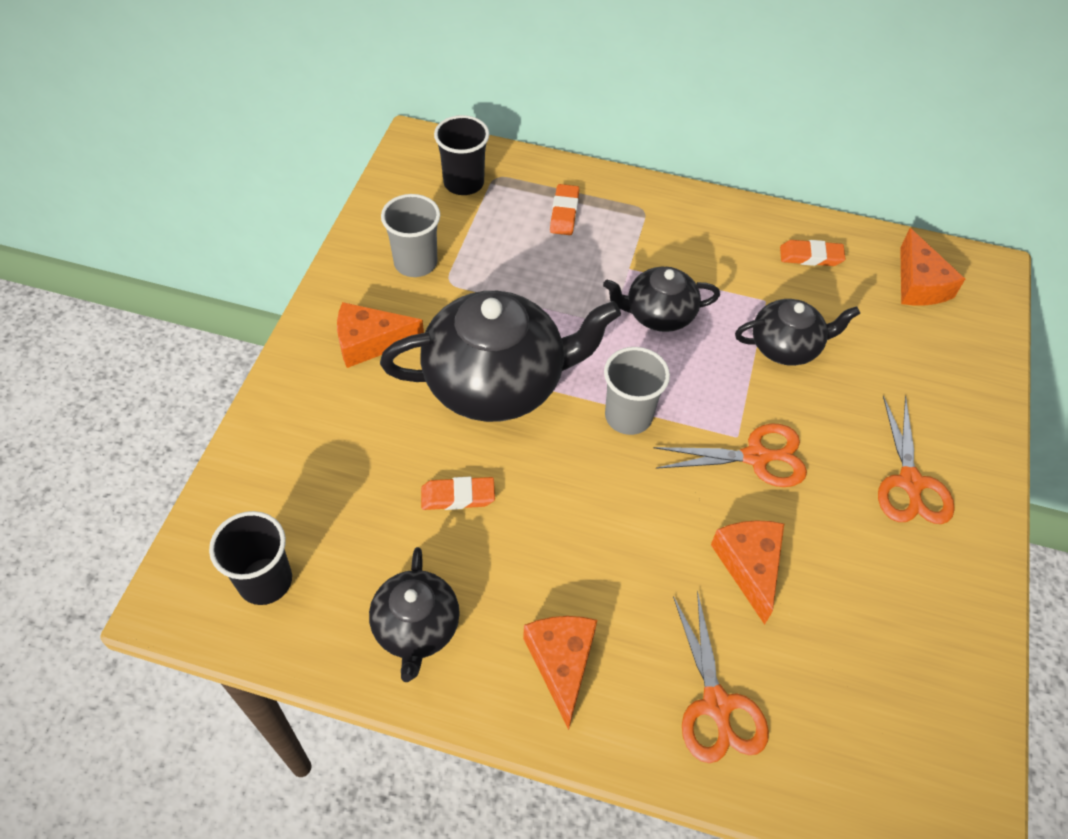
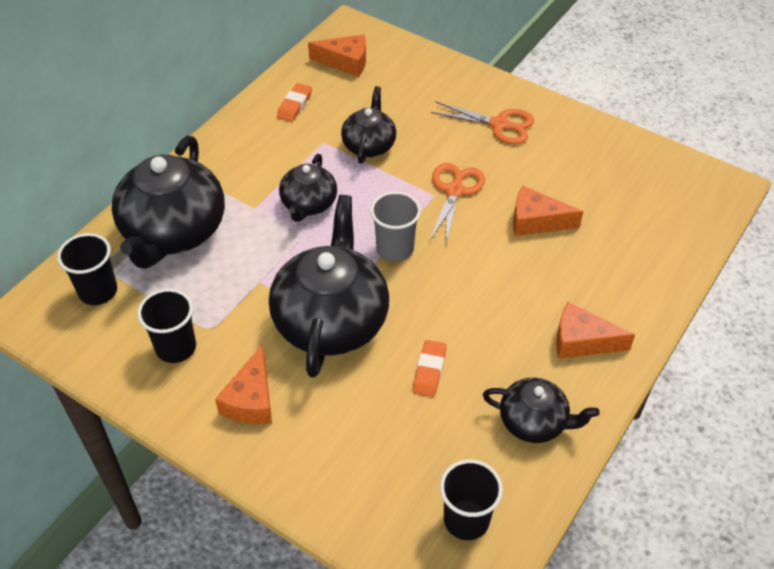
camera: 70 degrees left, 5 degrees down
(415, 263) = (176, 347): grey cup -> black cup
(564, 213) = (174, 231): orange eraser -> black teapot
(716, 705) = (628, 268): orange scissors -> none

